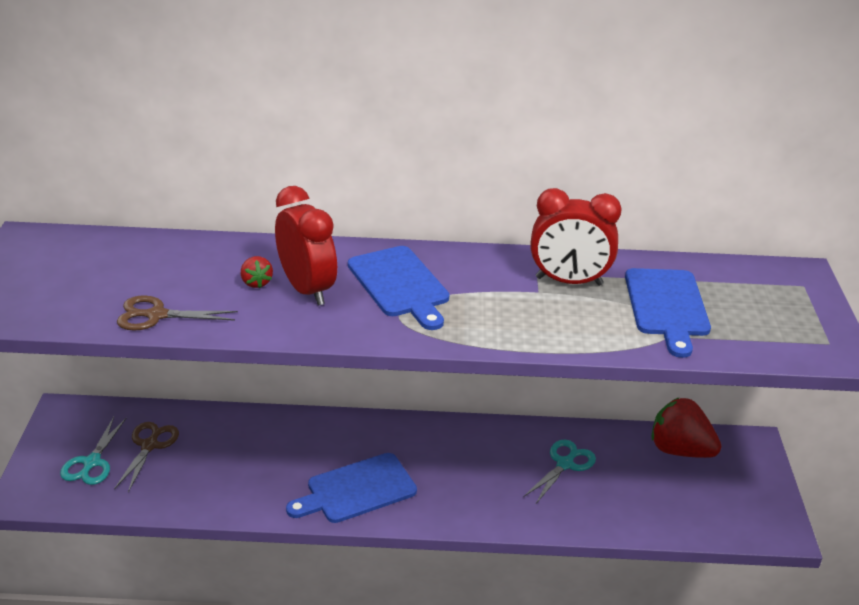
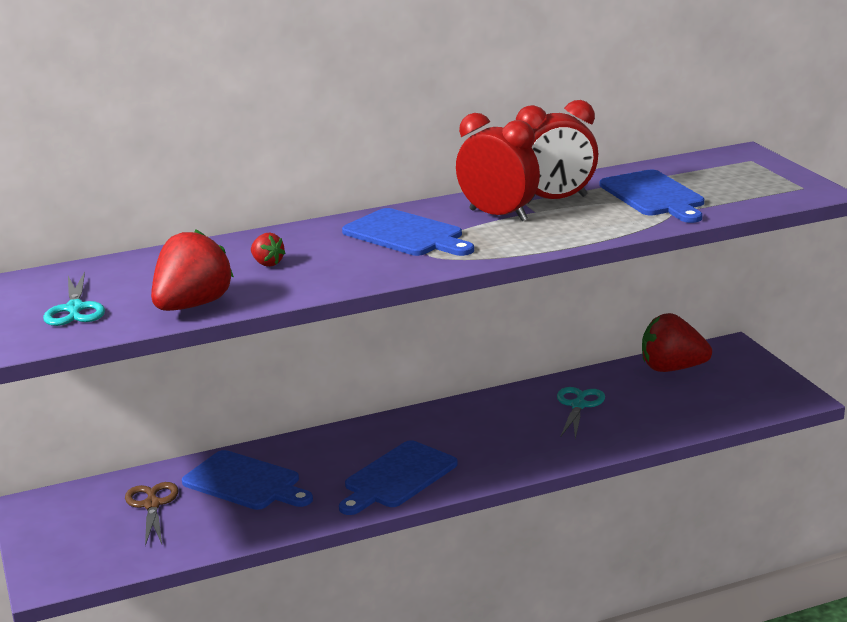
camera: 20 degrees left, 10 degrees down
(92, 462) = (100, 535): turquoise scissors -> turquoise scissors (75, 309)
(156, 315) = (193, 305): brown scissors -> red strawberry
(234, 448) = (245, 482): none -> blue cutting board
(307, 289) = (322, 257): red clock -> red clock (498, 215)

